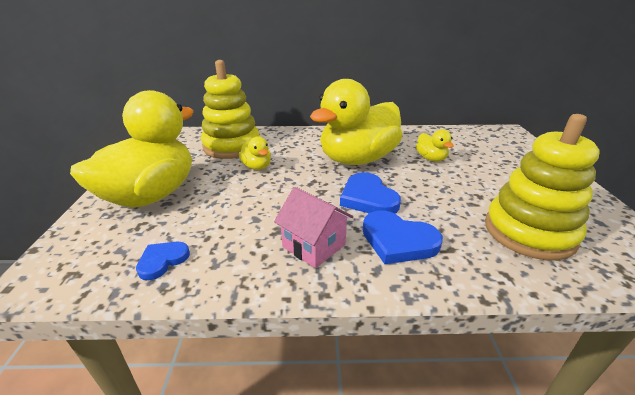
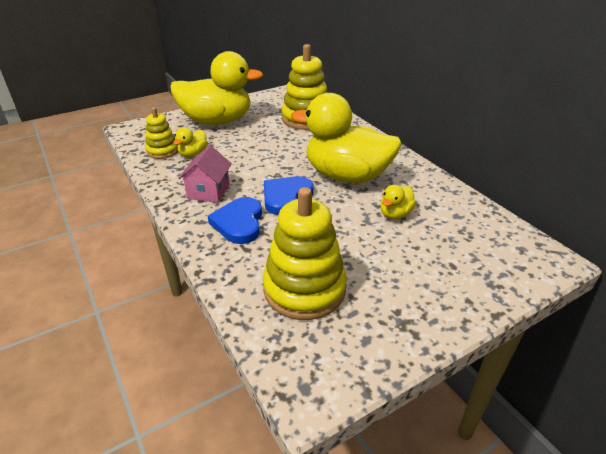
camera: 60 degrees right, 5 degrees up
(162, 261) = (162, 151): blue heart -> yellow stacking toy
(257, 167) = (286, 139): yellow duck -> yellow duck (193, 154)

